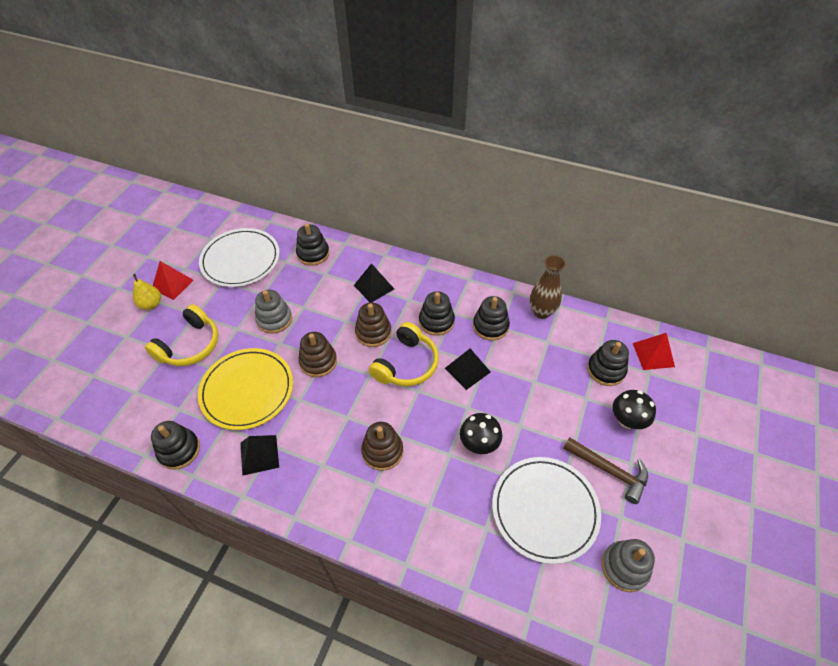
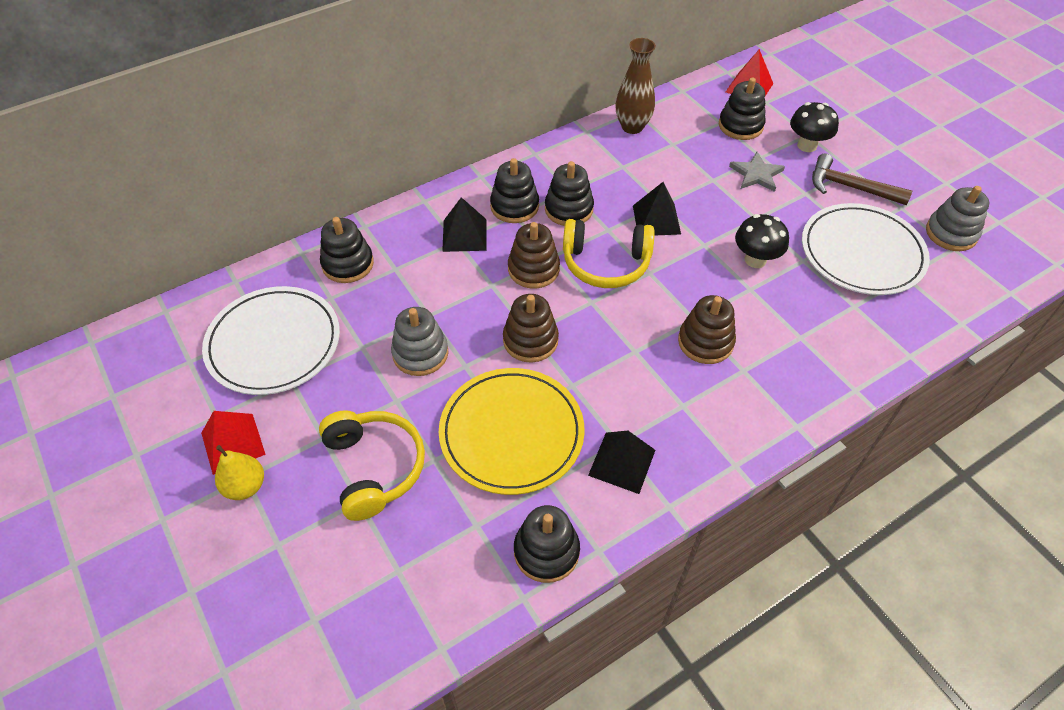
camera: 55 degrees left, 0 degrees up
(406, 364) = (606, 263): yellow headphones -> yellow headphones turned 120 degrees clockwise
(490, 326) = (615, 172): black stacking toy -> black stacking toy (514, 206)
(564, 404) = (756, 174): none -> grey star
(609, 470) = (850, 187): brown hammer -> brown hammer turned 135 degrees counterclockwise

